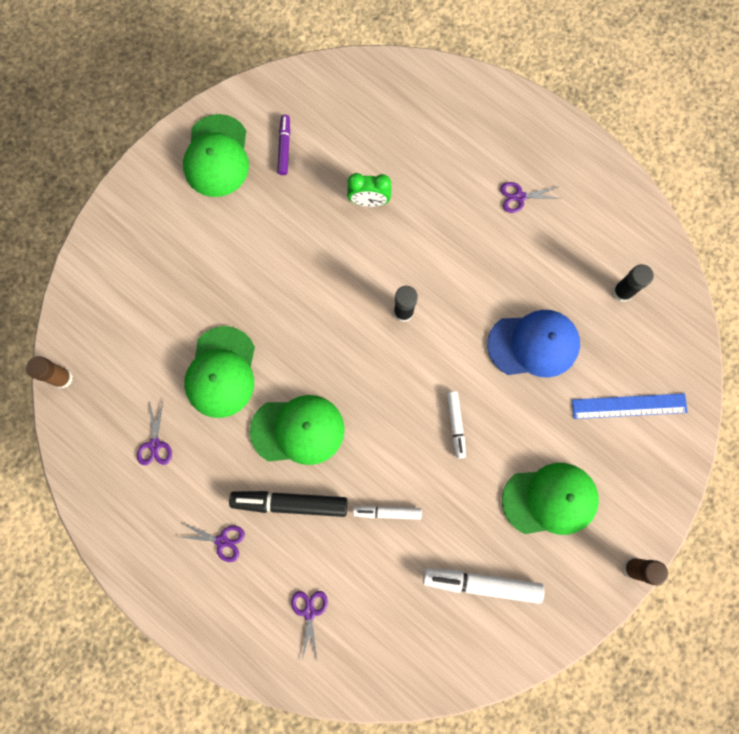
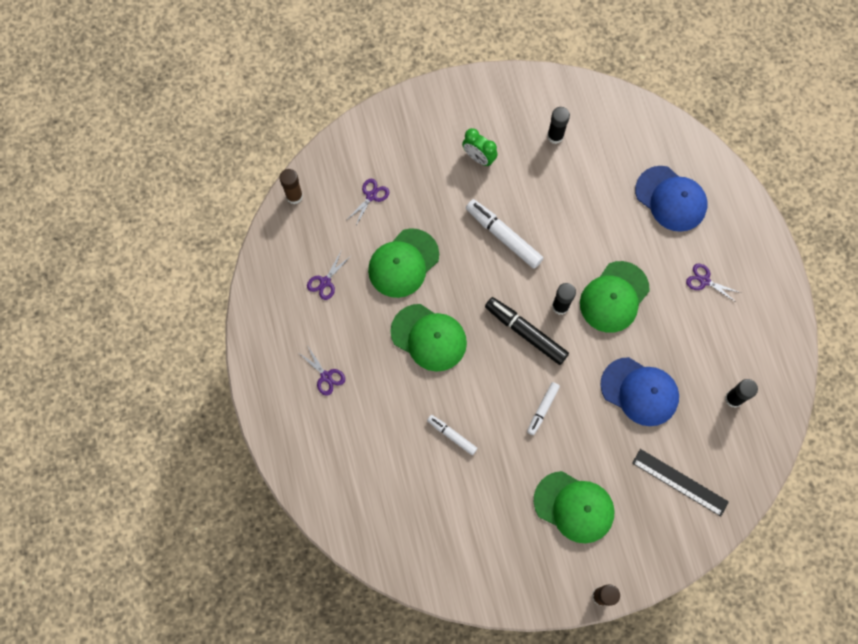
camera: 35 degrees right, 5 degrees down
(217, 156) = (503, 112): green cap -> green cap (614, 297)
(284, 147) = (555, 136): purple marker -> black glue stick
(290, 503) = (389, 383): black marker -> black marker (525, 333)
(309, 612) = (351, 464): purple scissors -> purple scissors (371, 196)
(369, 201) = (590, 213): green clock -> green clock (478, 158)
(435, 138) = (671, 199): none -> blue cap
(481, 584) = (483, 530): white marker -> white marker (503, 236)
(629, 406) = (680, 482): blue ruler -> black ruler

